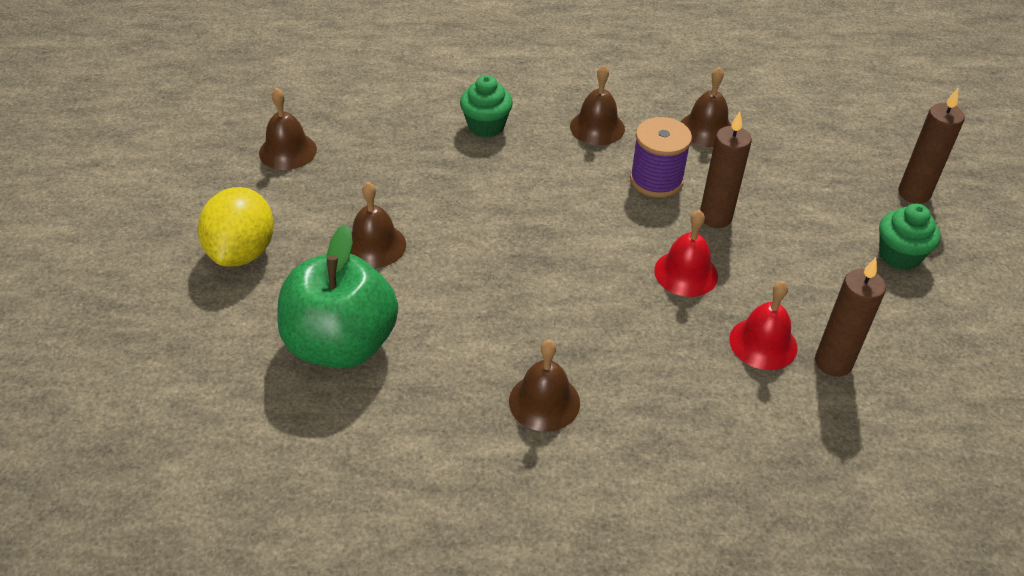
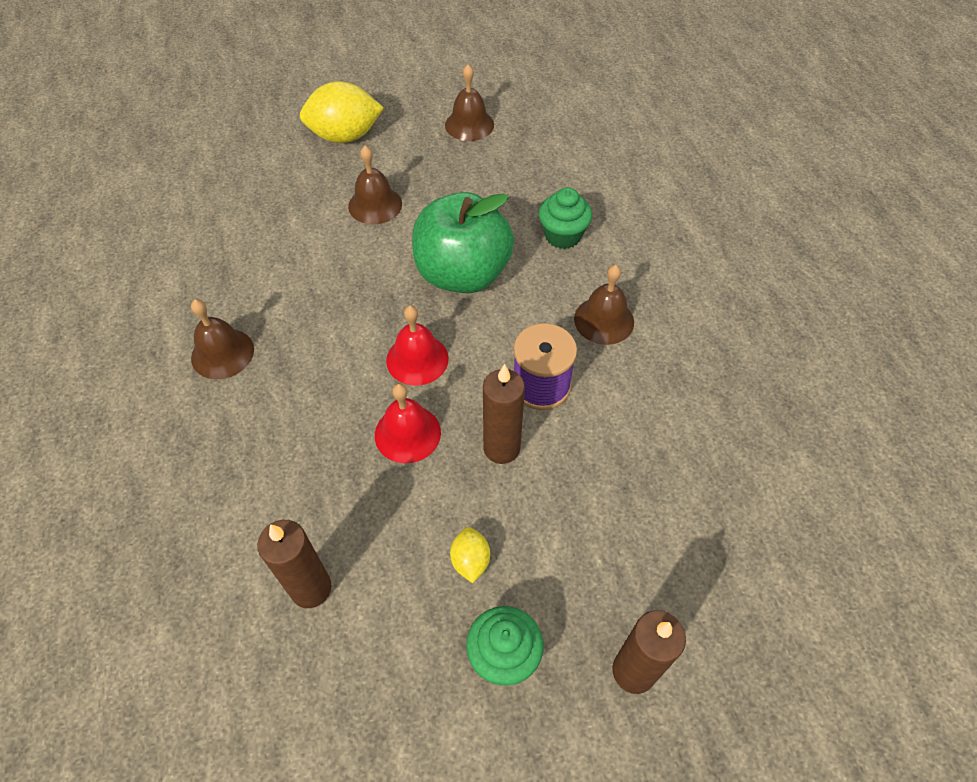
camera: 75 degrees right, 10 degrees up
(341, 344) = (262, 216): green apple -> green apple (462, 274)
(706, 129) = (651, 419): brown bell -> none
(763, 343) = (325, 516): red bell -> red bell (417, 359)
(818, 258) = (470, 560): none -> yellow lemon

